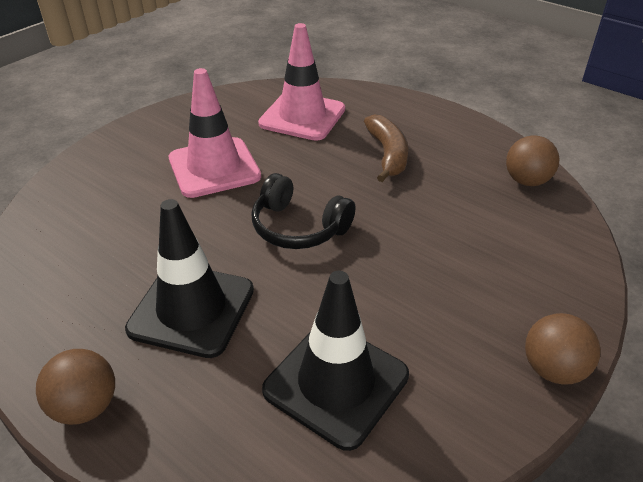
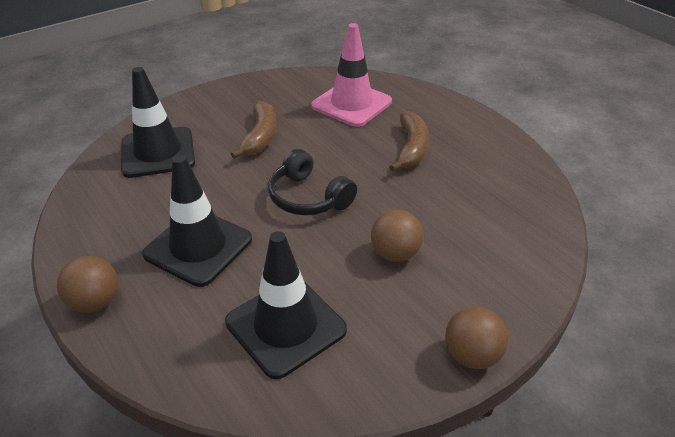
camera: 15 degrees right, 0 degrees up
(96, 205) = (158, 152): none -> black traffic cone
(214, 168) = (260, 136): pink traffic cone -> brown banana
(526, 181) = (527, 192): brown ball -> brown ball (395, 253)

